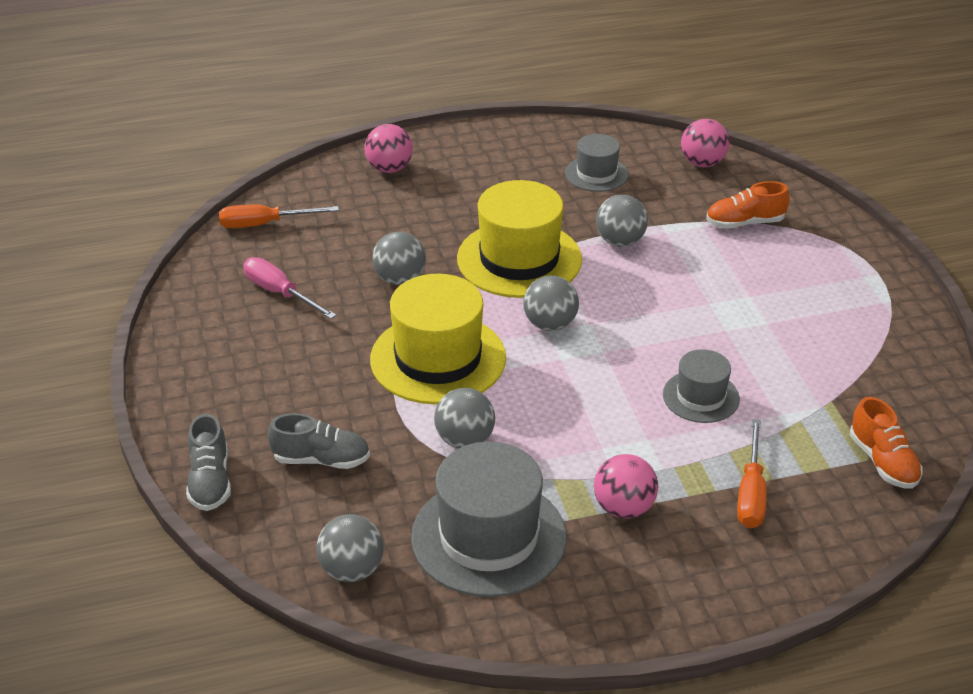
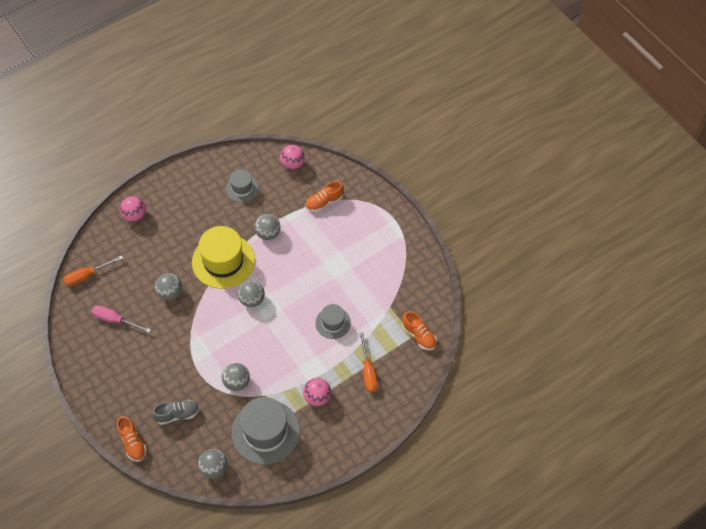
camera: 20 degrees left, 20 degrees up
(210, 481) = (132, 443): grey shoe -> orange shoe
(438, 358) = (207, 338): yellow hat -> none

